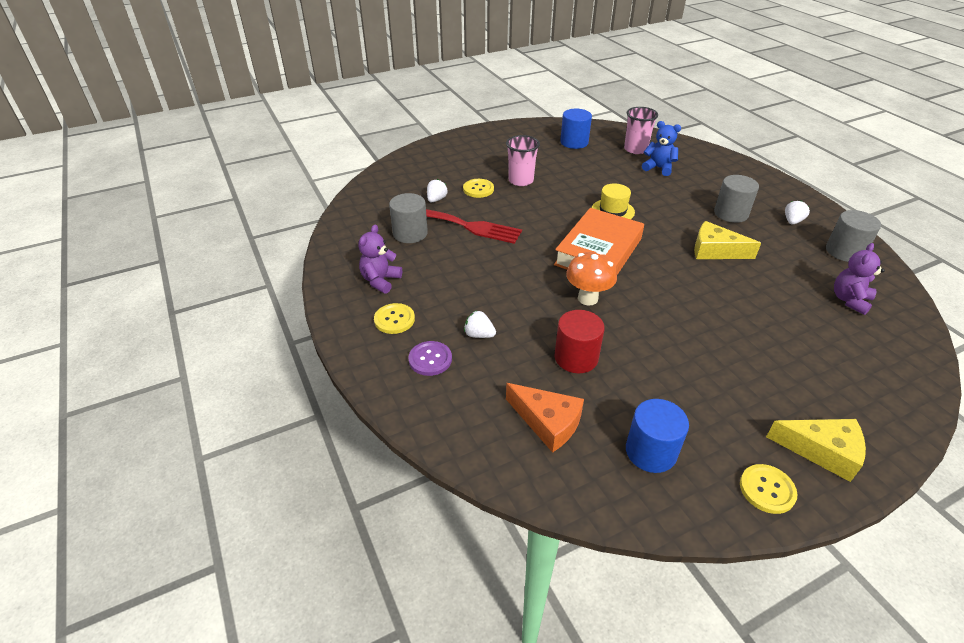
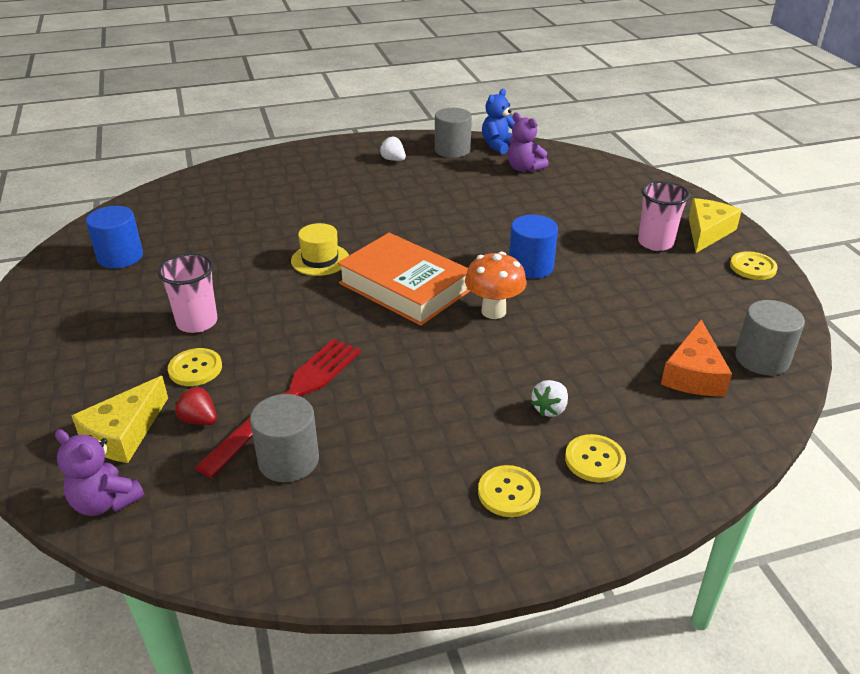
camera: 80 degrees left, 5 degrees down
(380, 281) = (409, 505): purple teddy bear -> purple teddy bear (105, 502)
(430, 359) = (594, 460): purple button -> yellow button
(436, 199) = (199, 420): white strawberry -> red strawberry
(547, 422) = (693, 374): orange cheese -> orange cheese turned 150 degrees clockwise
(576, 357) = (595, 338): red cylinder -> none
(635, 149) = (180, 213): pink cup -> pink cup (655, 243)
(650, 451) = (722, 316): blue cylinder -> blue cylinder (531, 266)
(658, 168) = (239, 208): blue teddy bear -> blue teddy bear (498, 145)
(715, 251) = (428, 212): yellow cheese -> yellow cheese (124, 433)
(731, 213) = (364, 187): grey cylinder -> grey cylinder (762, 359)

